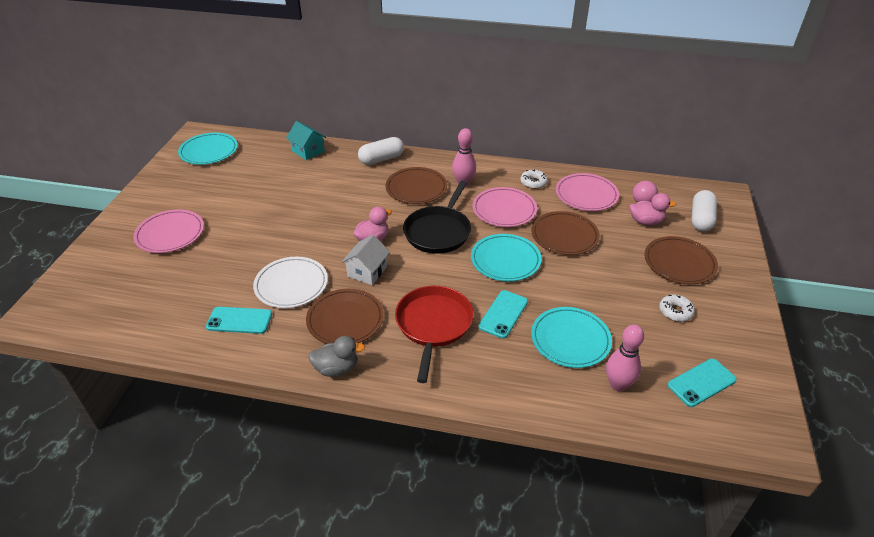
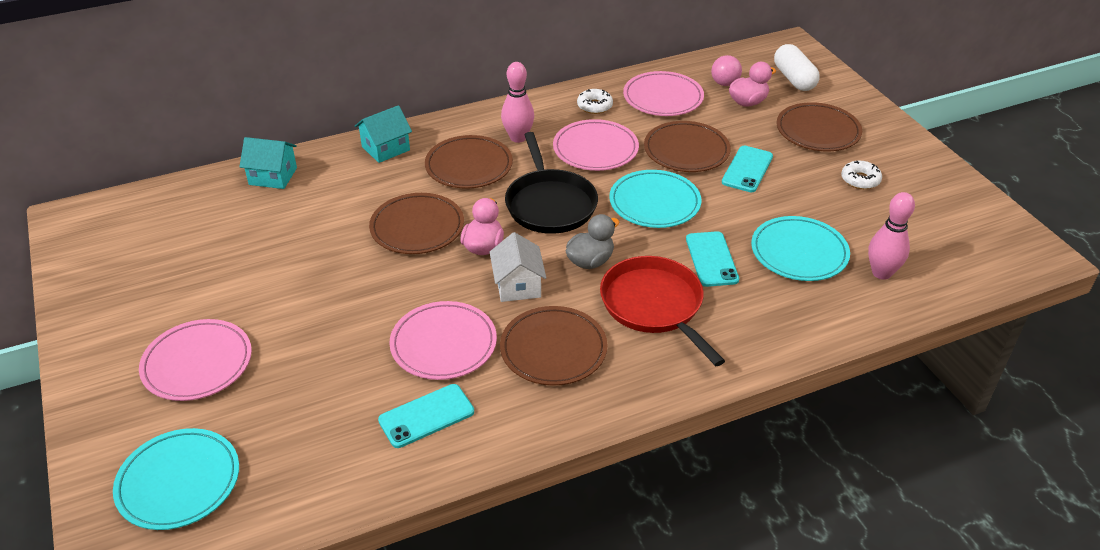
camera: 35 degrees left, 0 degrees up
(209, 151) = (120, 234): turquoise plate -> turquoise plate (179, 482)
(291, 285) = (443, 344): white plate -> pink plate
(336, 368) = (603, 404): grey duck -> grey duck (590, 261)
(349, 212) = (417, 227): none -> brown plate
(381, 159) = (385, 148): white capsule -> turquoise house
(701, 382) = (943, 234): turquoise phone -> turquoise phone (747, 169)

